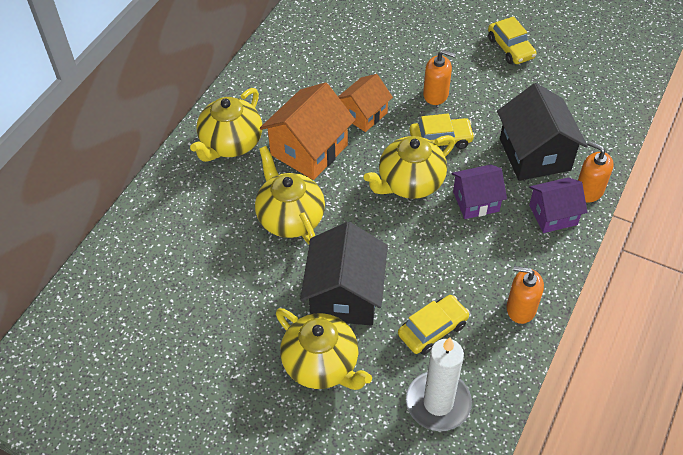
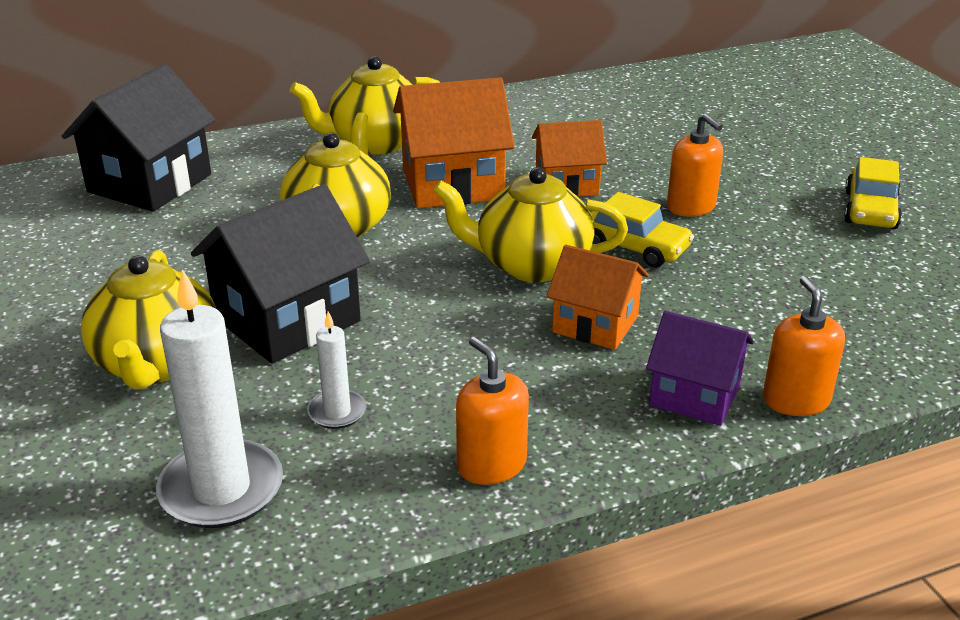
camera: 40 degrees right, 20 degrees down
(432, 329) = (337, 412): yellow car -> white candle
(476, 201) = (595, 324): purple house -> orange house
(534, 154) = (758, 322): black house -> black house (150, 183)

